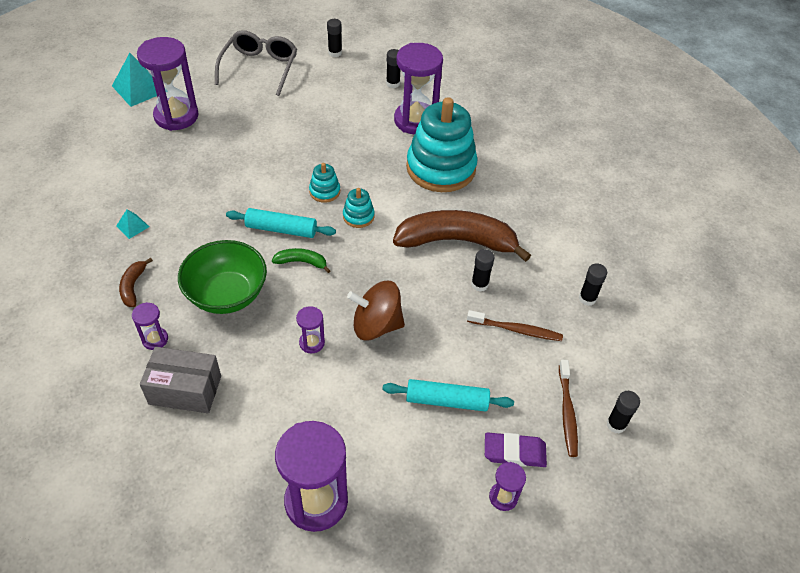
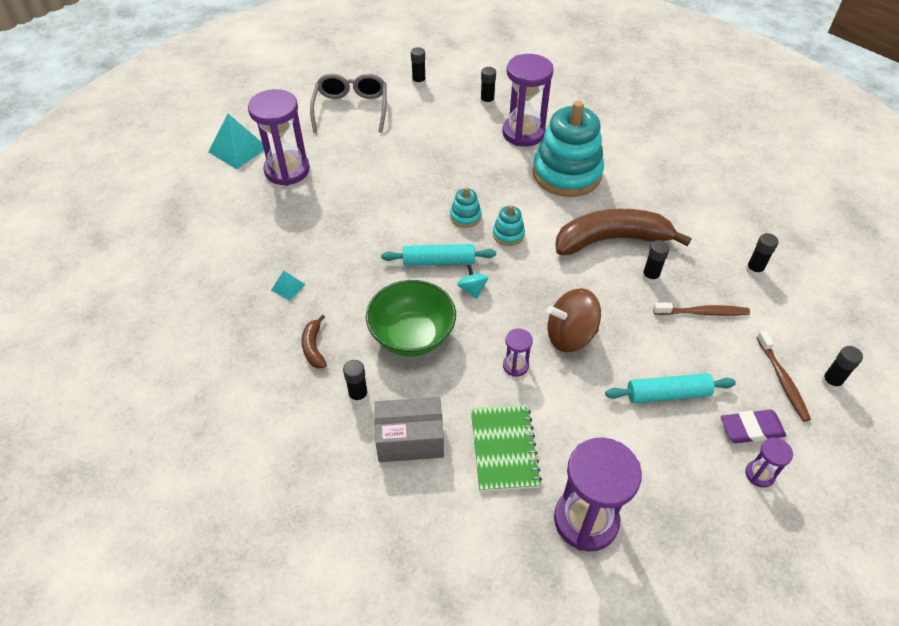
camera: 10 degrees left, 0 degrees up
(155, 339) = (358, 395): purple hourglass -> black glue stick
(268, 418) = (504, 448): none -> green notebook
(302, 262) = (472, 289): green banana -> turquoise spinning top

